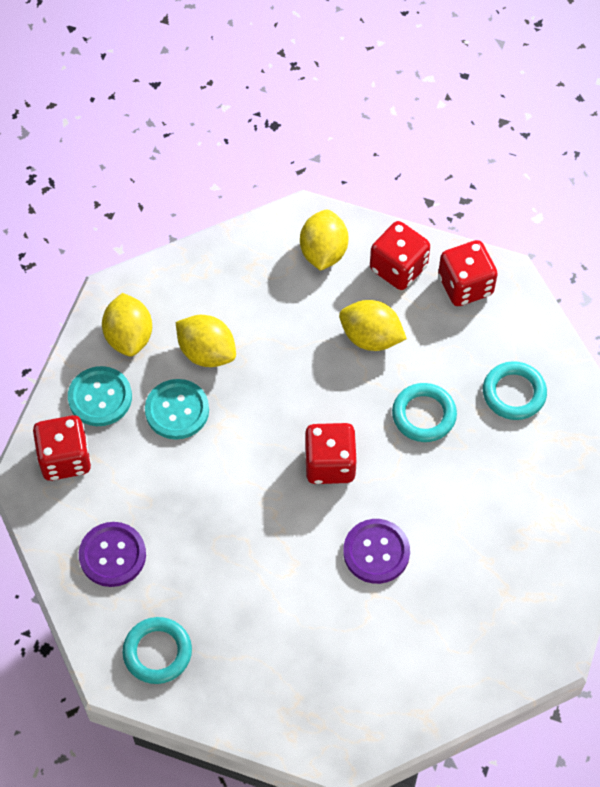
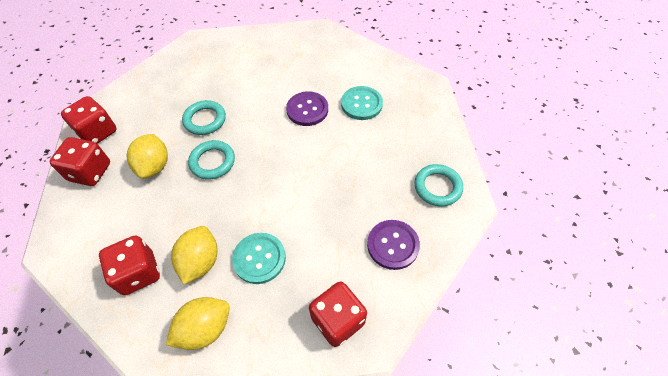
camera: 115 degrees left, 5 degrees down
(100, 397) = (271, 322): turquoise button -> turquoise button (361, 104)
(323, 252) = (84, 222): yellow lemon -> none
(330, 464) = (260, 152): red dice -> red dice (138, 273)
(514, 393) = (173, 86): turquoise ring -> turquoise ring (212, 162)

